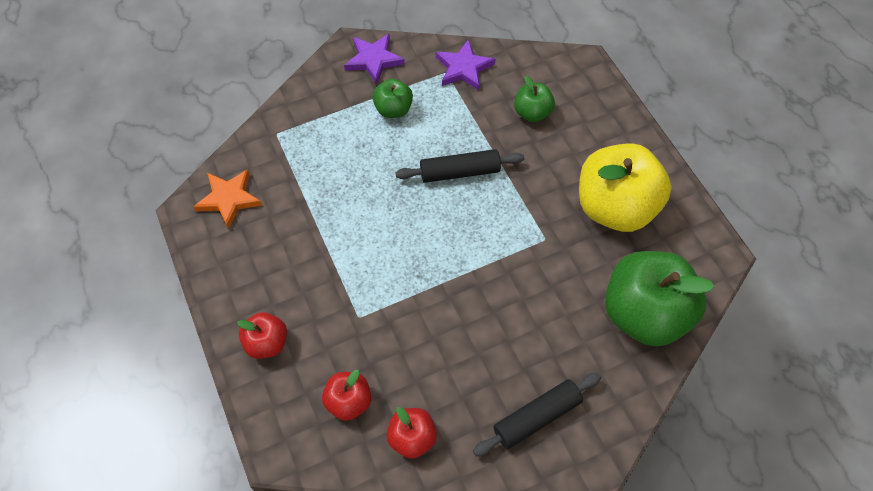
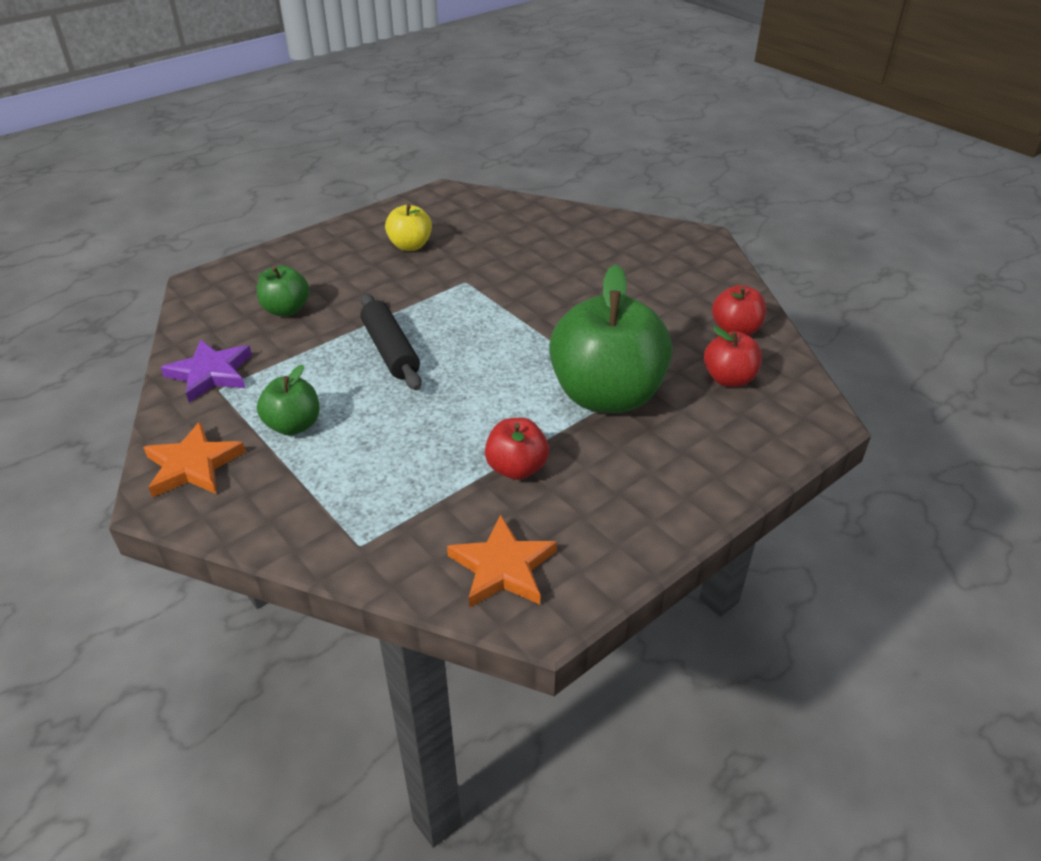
camera: 105 degrees left, 20 degrees down
(267, 343) = (703, 461): red apple -> red apple (516, 468)
(374, 60) = (193, 465): purple star -> orange star
(537, 417) = (663, 264): black rolling pin -> none
(615, 207) = (410, 246): yellow apple -> yellow apple, size x0.49
(644, 313) = (526, 222): green apple -> green apple (606, 395)

